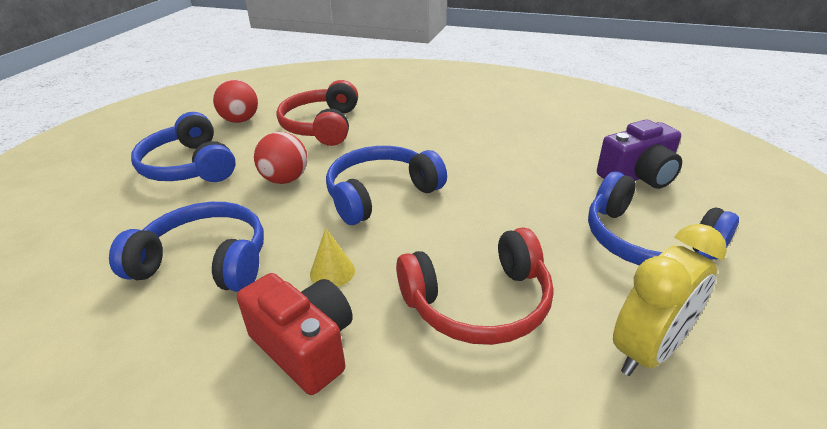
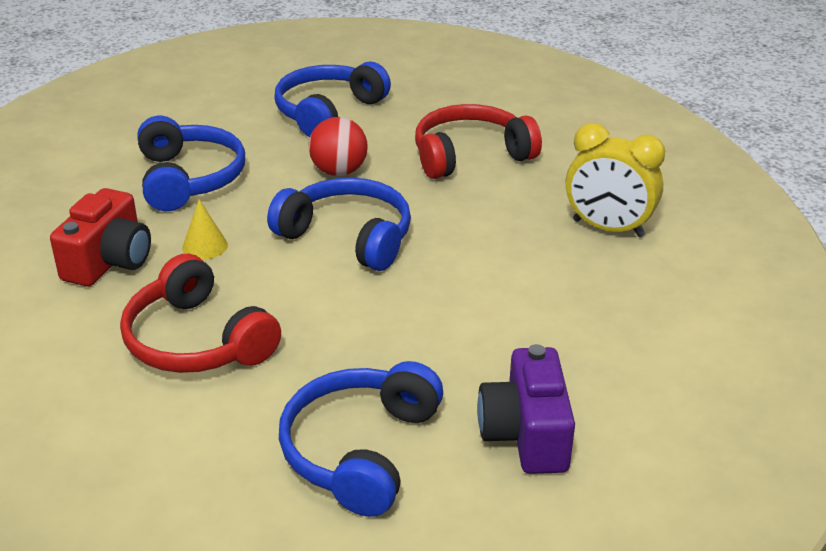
camera: 65 degrees right, 0 degrees up
(240, 120) = (441, 102): red ball -> none
(638, 176) = (526, 434): purple camera -> purple camera turned 45 degrees clockwise
(648, 350) = (171, 459): yellow clock -> yellow clock (608, 228)

